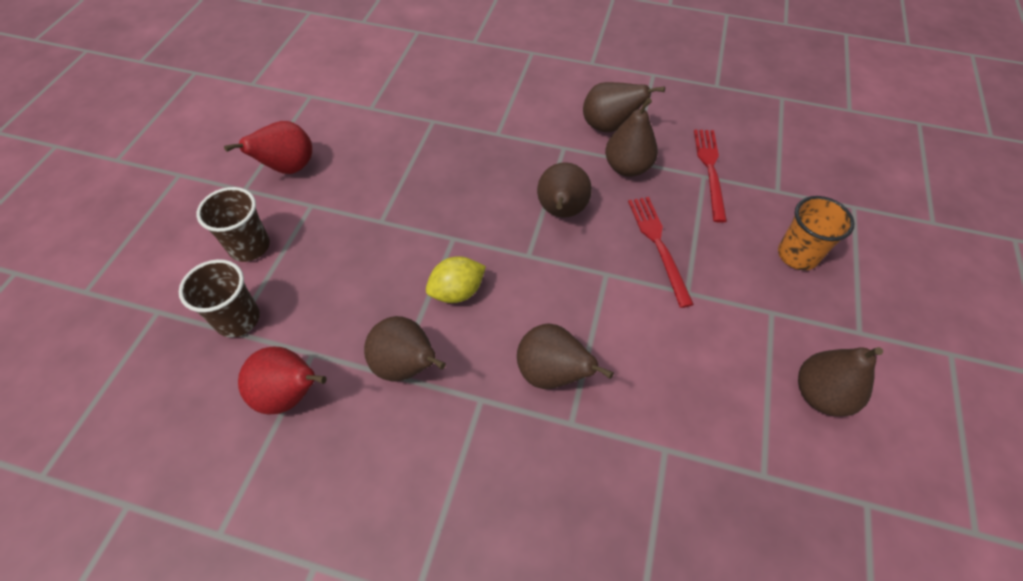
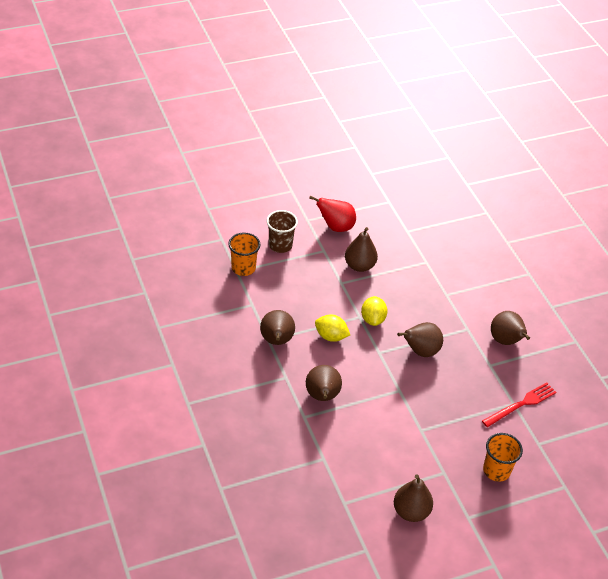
camera: 50 degrees right, 10 degrees down
(238, 319) = (243, 268): brown cup -> orange cup
(291, 394) = (228, 310): red pear -> none
(470, 227) = (373, 319): none -> yellow lemon
(627, 167) = (482, 365): brown pear -> brown pear (359, 266)
(658, 245) = (440, 404): red fork -> none

